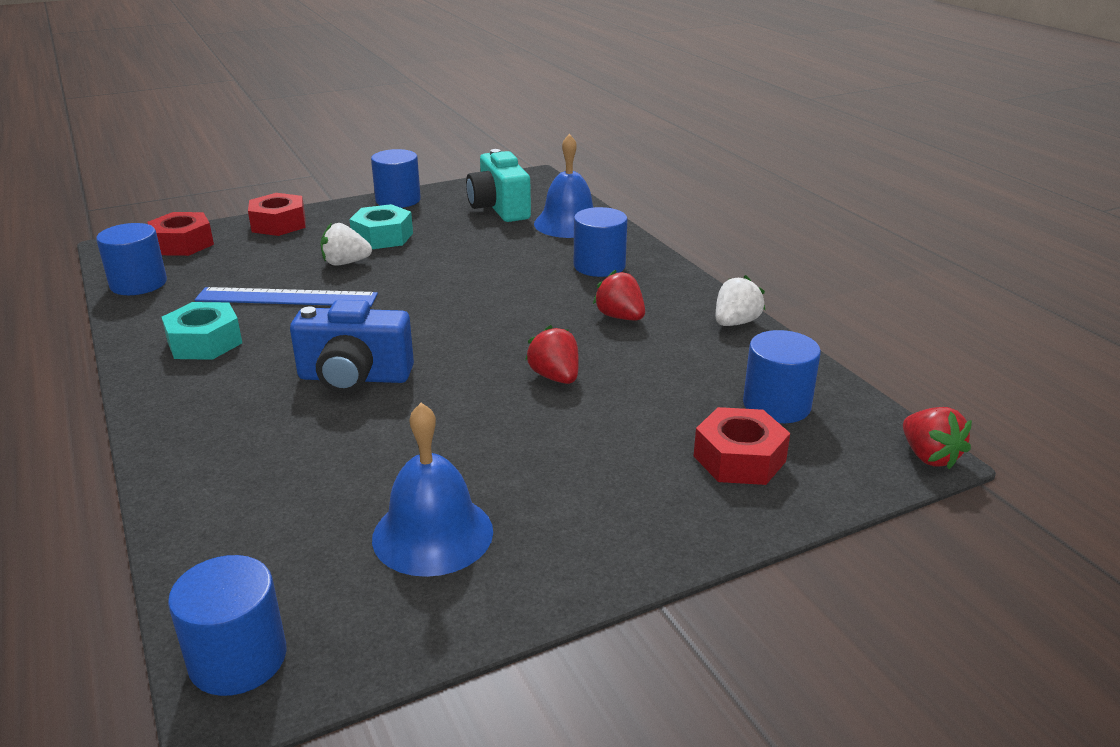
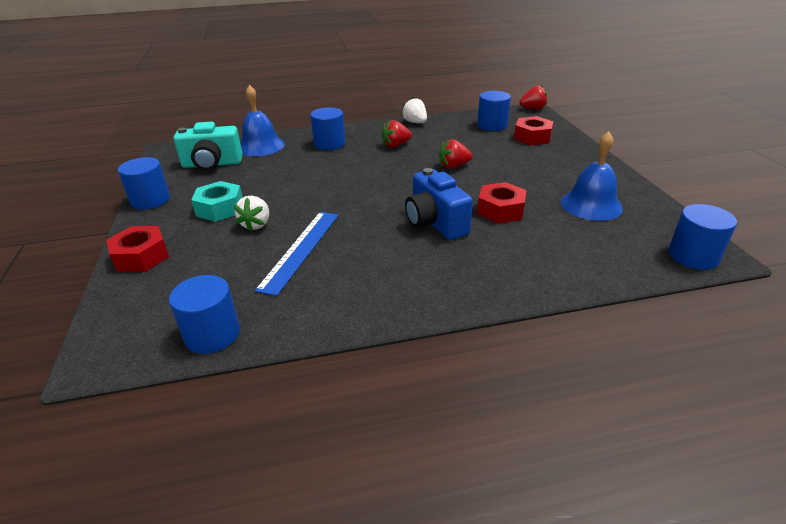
camera: 75 degrees left, 5 degrees up
(183, 244) = (134, 312): red nut -> red nut (500, 210)
(204, 342) = (358, 286): turquoise nut -> none
(354, 378) = (435, 223): blue camera -> blue camera turned 135 degrees clockwise

